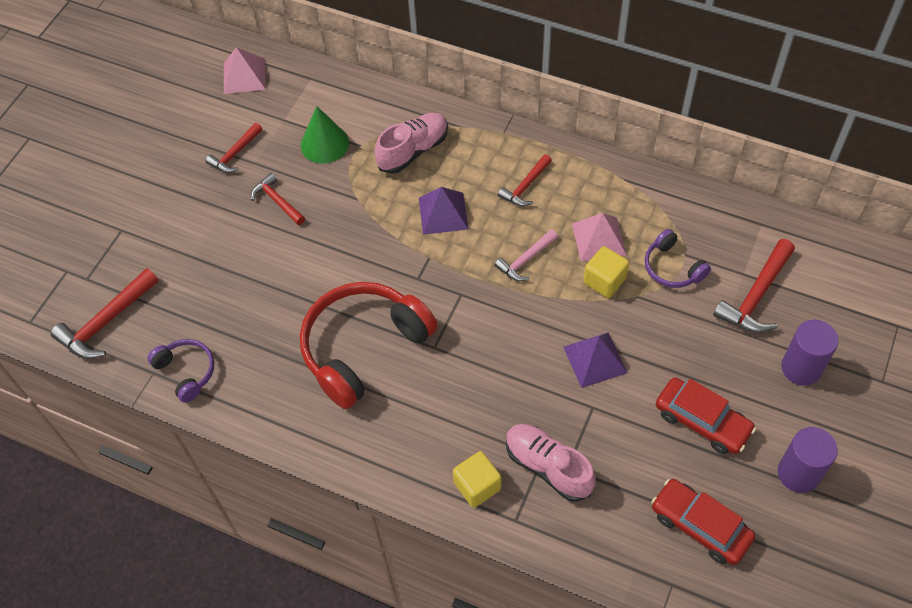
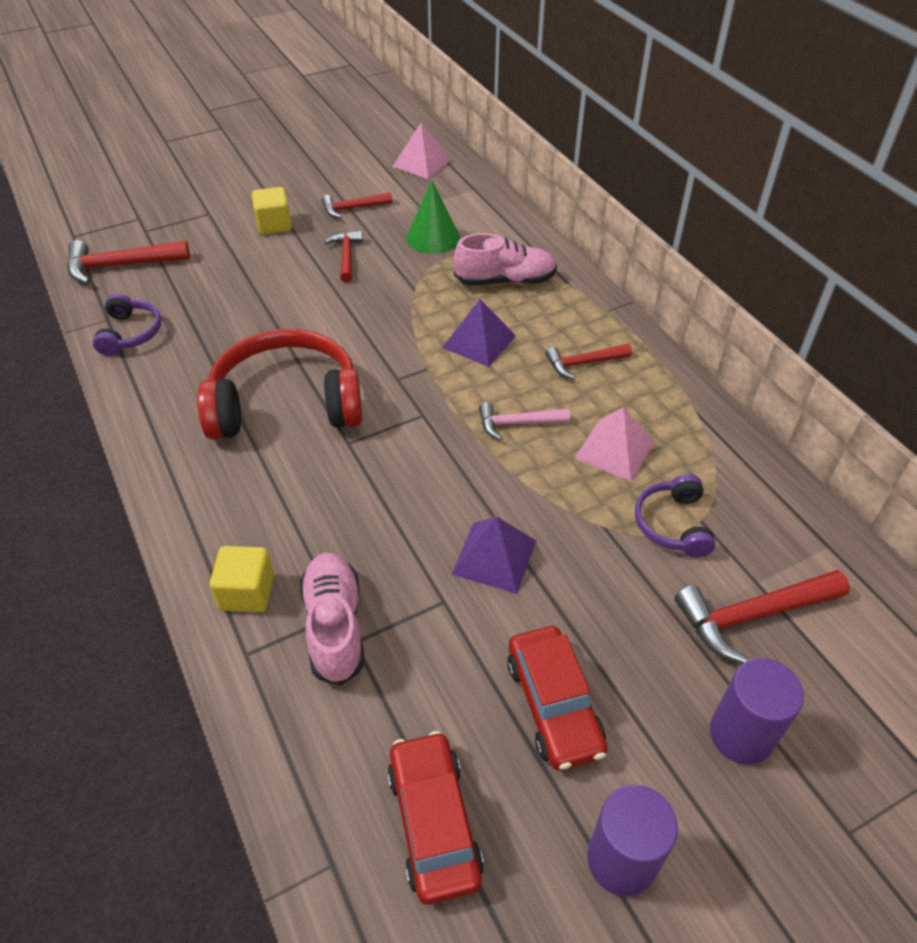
camera: 35 degrees right, 10 degrees down
(604, 280) = (582, 490): yellow cube -> yellow cube (274, 225)

